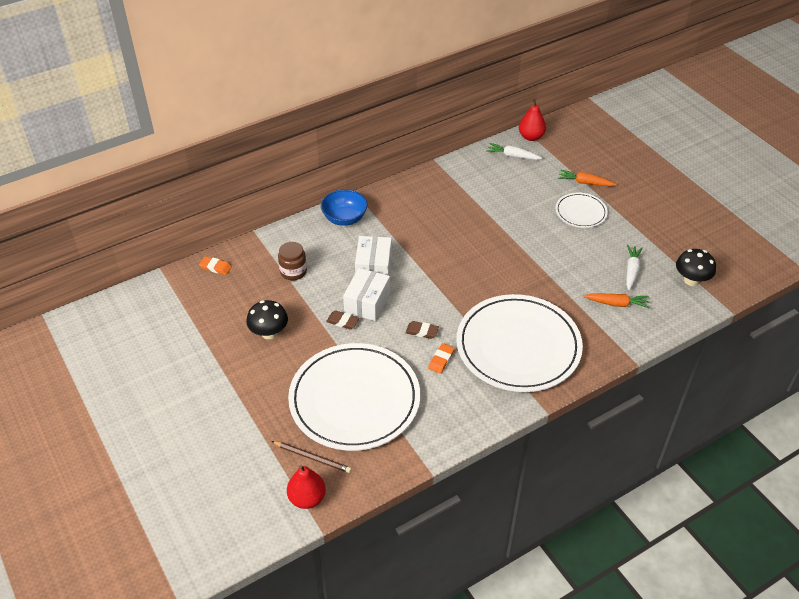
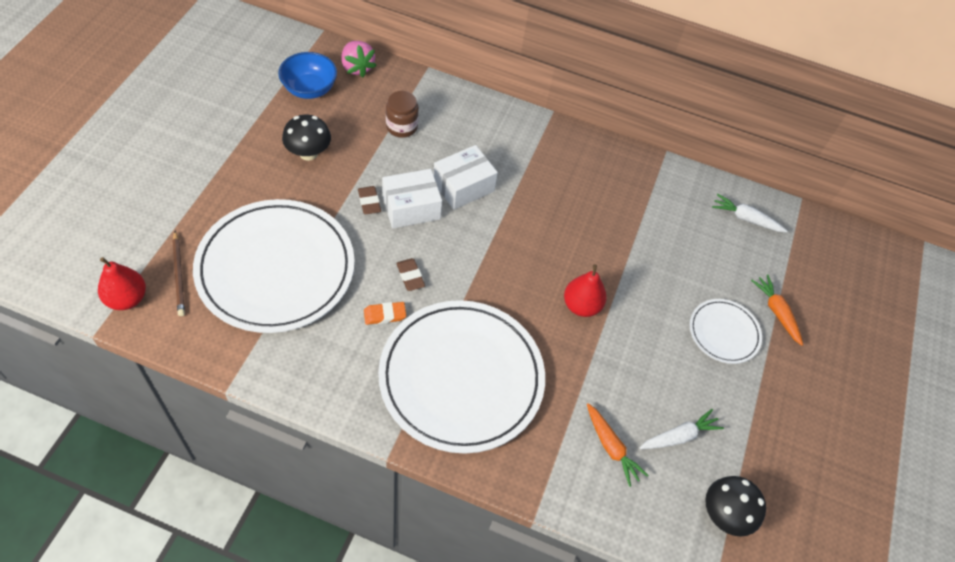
camera: 45 degrees right, 10 degrees up
(215, 267) = (357, 67): orange eraser -> pink strawberry
(344, 218) = (508, 126): blue bowl -> blue bowl (309, 89)
(512, 156) = (745, 218): white carrot -> white carrot turned 45 degrees counterclockwise
(531, 137) = (795, 219): red pear -> red pear (581, 306)

